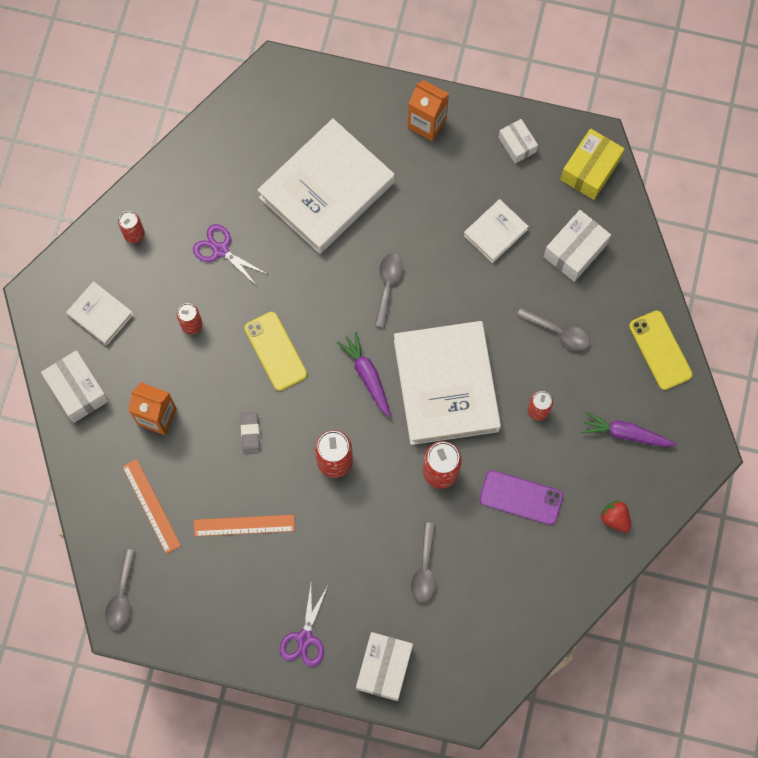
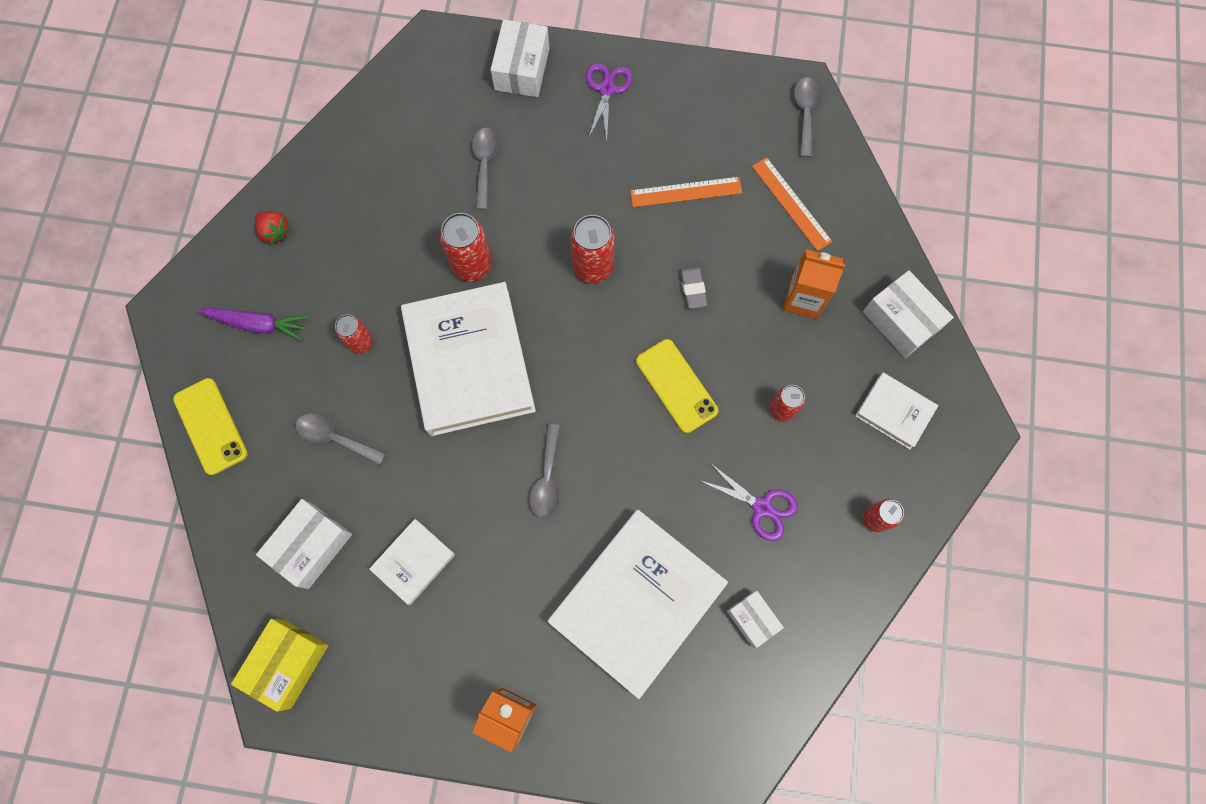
camera: 175 degrees right, 0 degrees up
(367, 376) = (563, 365): purple carrot -> none
(517, 145) = (386, 692): white box -> white box (752, 619)
(521, 498) = (380, 245): purple phone -> none

